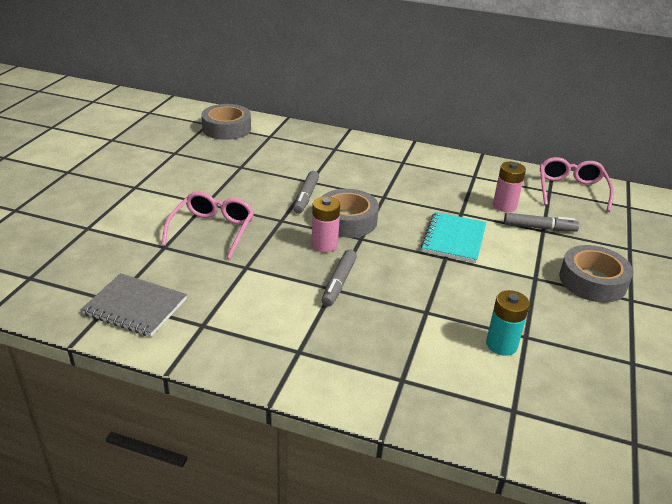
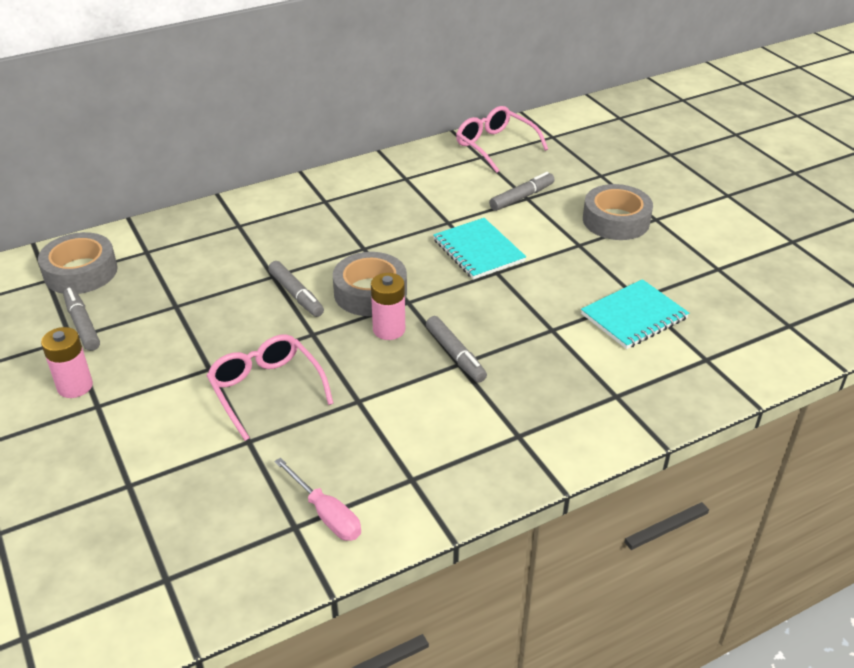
camera: 45 degrees left, 5 degrees up
(135, 307) = (326, 514): grey notebook -> pink screwdriver
(188, 150) = (82, 324): none -> grey marker
(501, 345) = (634, 316): turquoise battery -> turquoise notebook
(504, 206) = (470, 193): pink battery -> pink battery (75, 386)

